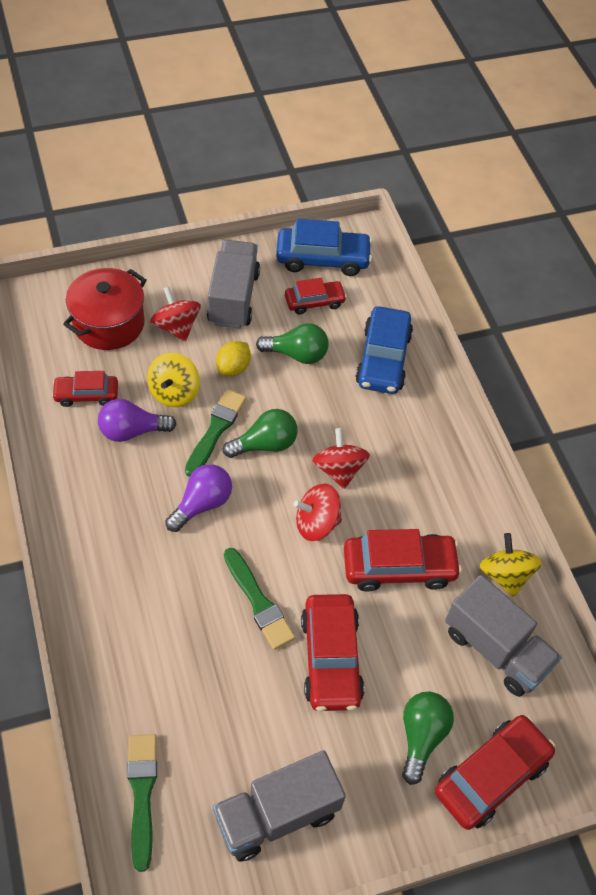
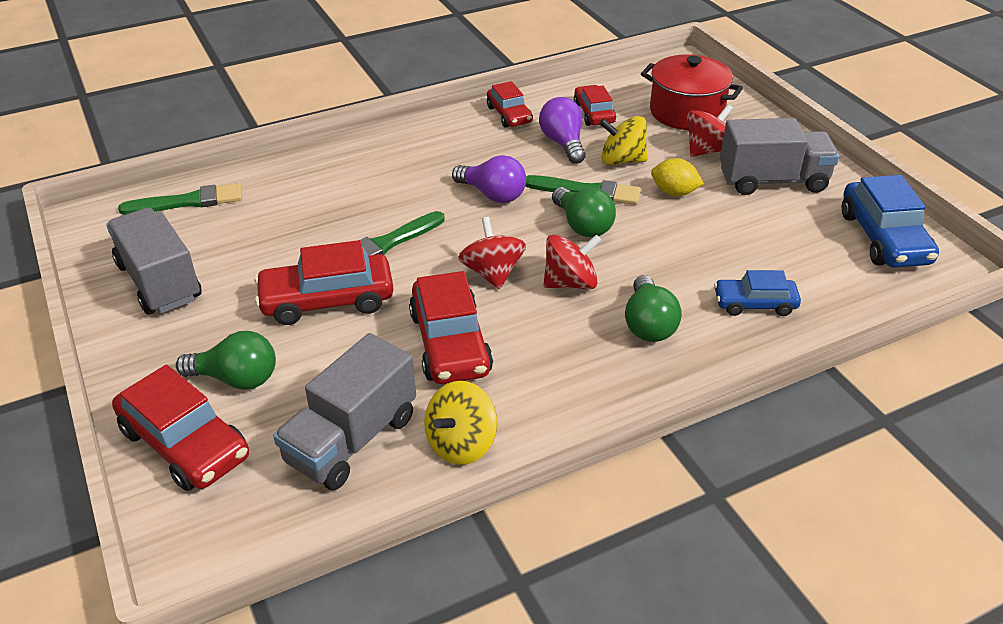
camera: 85 degrees right, 15 degrees down
(297, 354) = (720, 234): green light bulb -> green light bulb (648, 324)
(314, 302) = (809, 239): red car -> red car (509, 115)
(383, 359) = (754, 304): blue car -> blue car, size x0.61
(505, 575) = (461, 444): yellow spinning top -> yellow spinning top turned 150 degrees clockwise

